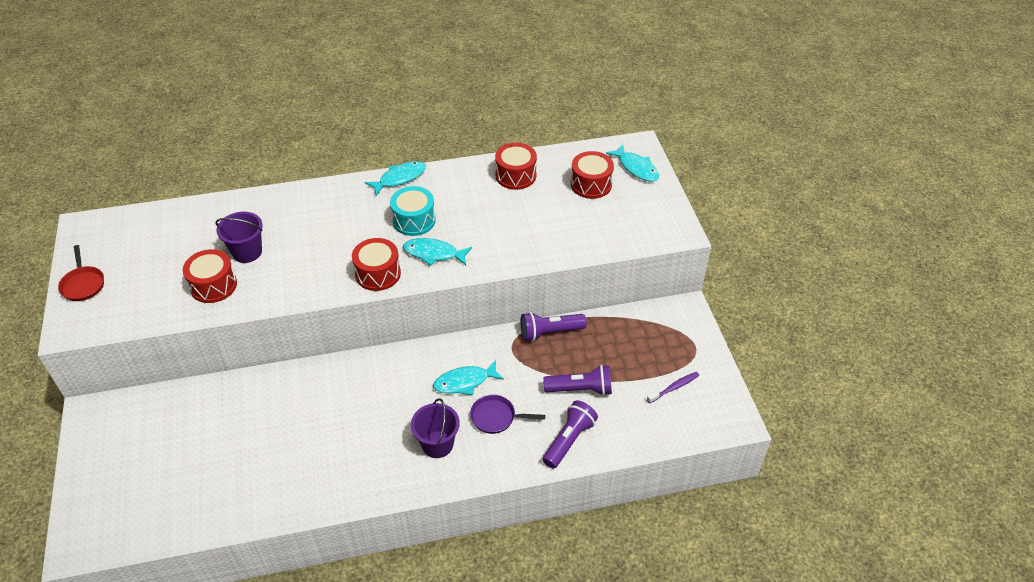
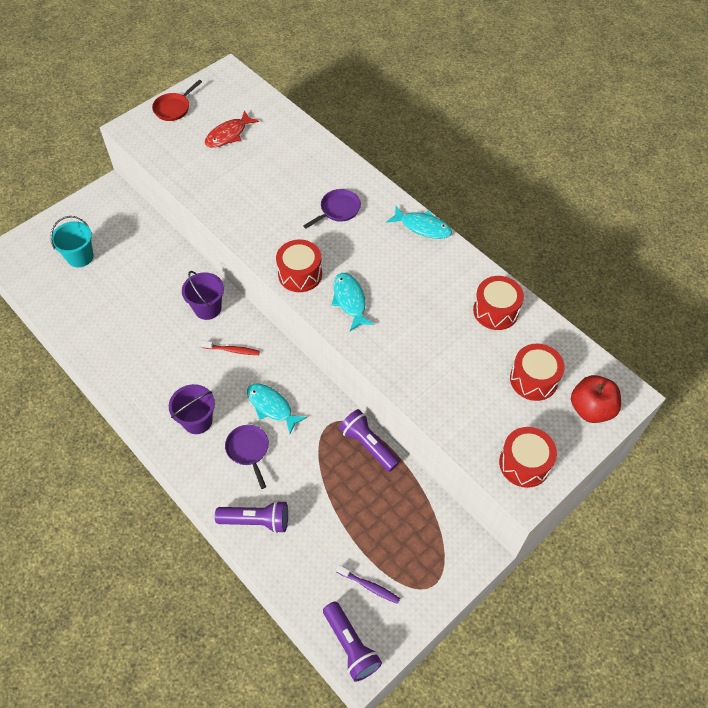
camera: 60 degrees right, 10 degrees up
(154, 472) = (80, 257): none -> turquoise bucket
(165, 257) = (228, 135): none -> red fish
(213, 285) = (219, 179): red drum -> red drum (524, 463)
(247, 252) = (266, 178): purple bucket -> purple bucket (207, 308)
(332, 220) = (338, 210): none -> purple pan
(382, 386) = (232, 350): none -> red toothbrush
(414, 220) = (379, 265): turquoise drum -> none
(580, 389) = (318, 503): purple flashlight -> purple flashlight (350, 645)
(636, 168) = (591, 409): turquoise fish -> red apple

